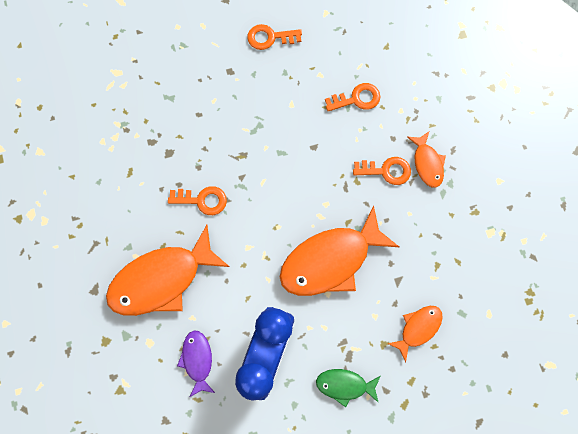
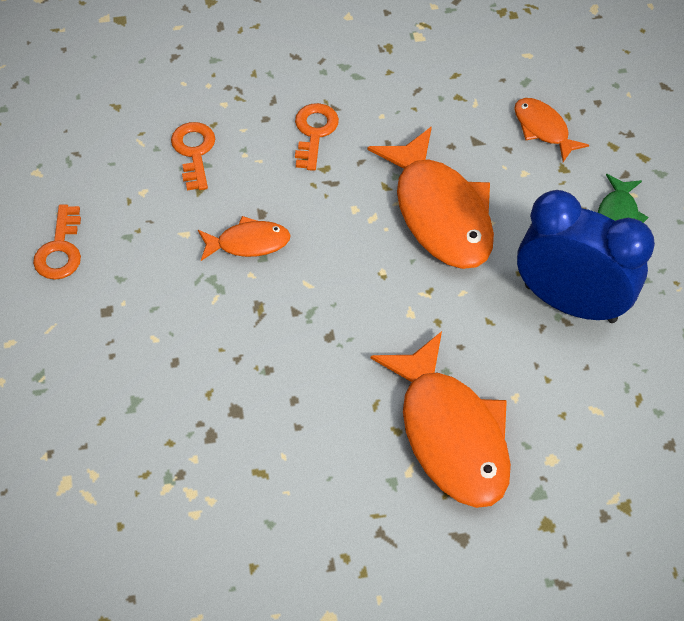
camera: 85 degrees left, 20 degrees down
(197, 360) = (579, 394): purple fish -> none
(202, 200) = (326, 368): orange key -> none
(427, 163) = (310, 86): orange fish -> orange fish (248, 243)

